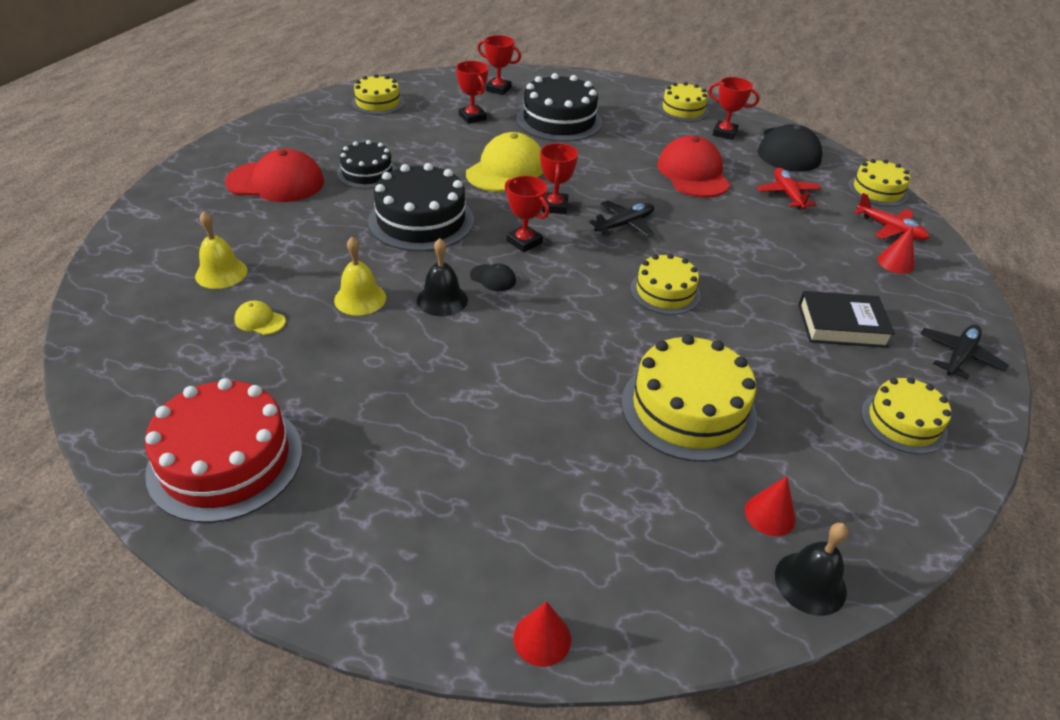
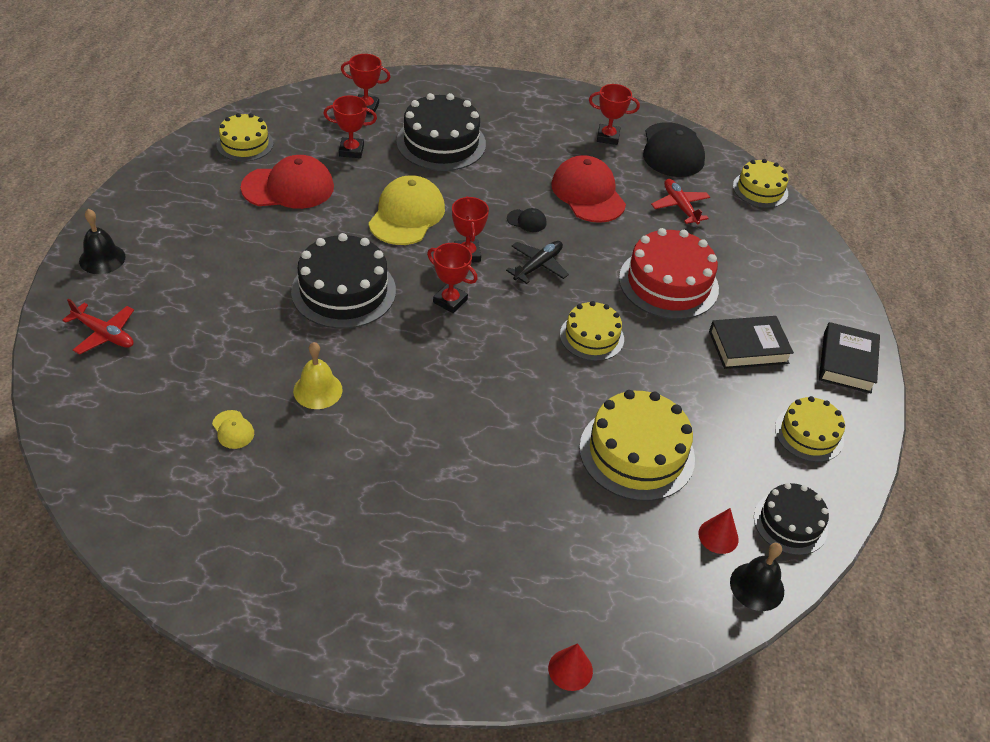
camera: 15 degrees left, 5 degrees up
(221, 273) = (172, 383): yellow bell -> none
(225, 460) = (263, 573): red cake -> red cake (668, 283)
(260, 320) = (233, 430): yellow cap -> yellow cap turned 135 degrees counterclockwise
(276, 182) = (180, 265): red cap -> red cap (288, 187)
(367, 172) = (268, 239): black cake -> black cake (790, 523)
(442, 300) = (394, 378): black bell -> black bell (102, 258)
(472, 117) = (351, 150): red trophy -> red trophy turned 45 degrees counterclockwise
(493, 278) = (433, 347): black cap -> black cap (527, 221)
(683, 110) = (561, 111): yellow cake -> none
(890, 229) = (776, 234): red plane -> red plane (104, 334)
(895, 263) = (785, 272): red cone -> none
(959, 356) = (846, 362): black plane -> black book

